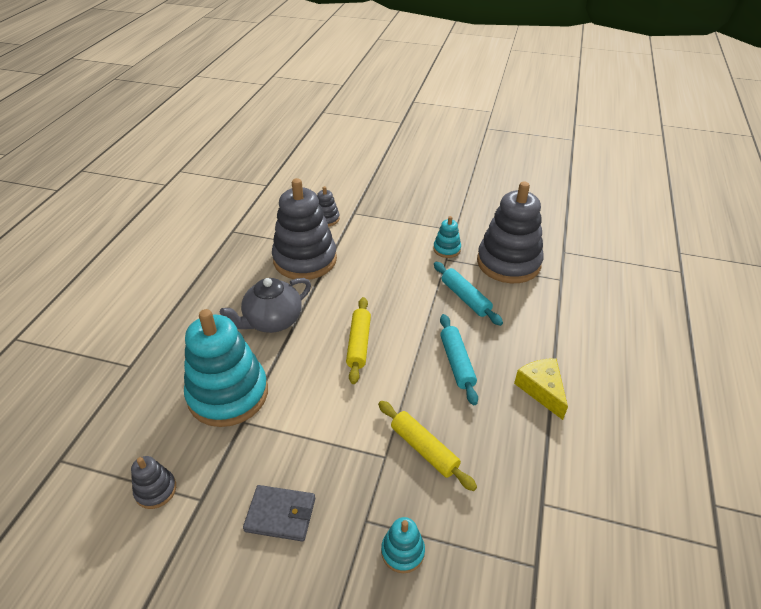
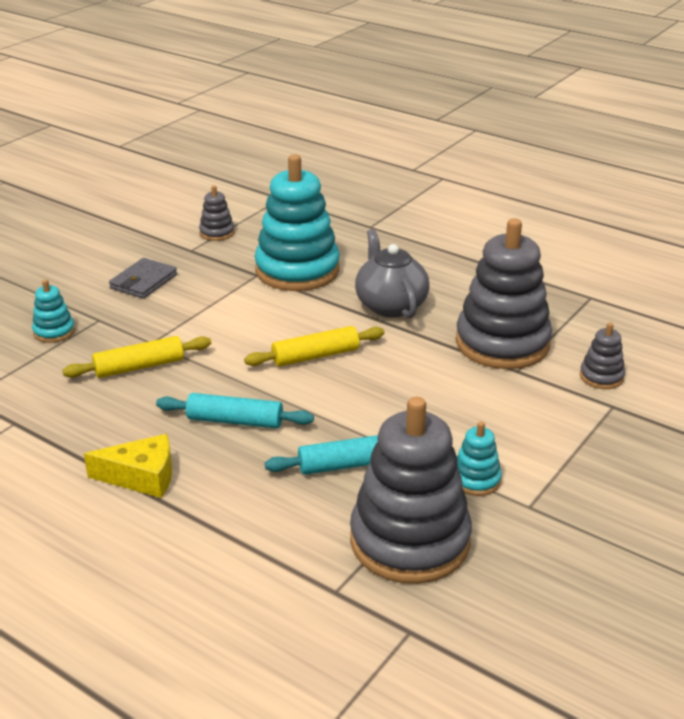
camera: 110 degrees right, 10 degrees down
(359, 344) = (315, 356): yellow rolling pin -> yellow rolling pin turned 45 degrees counterclockwise

